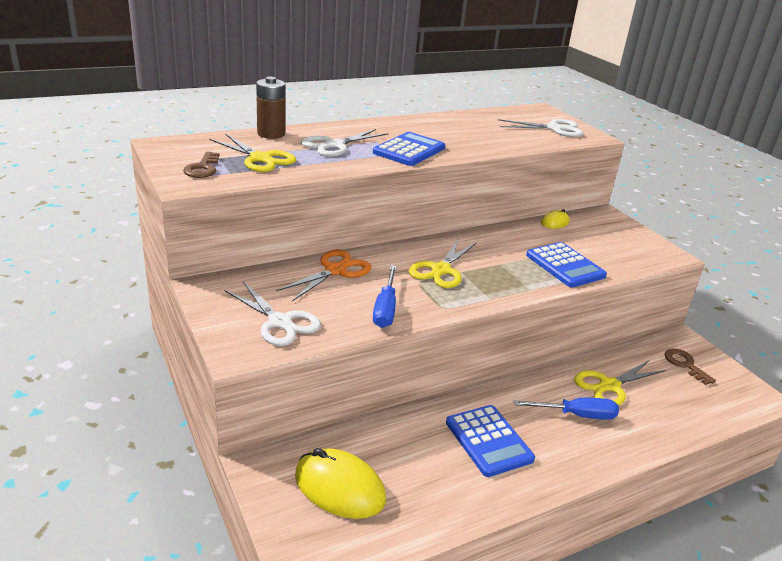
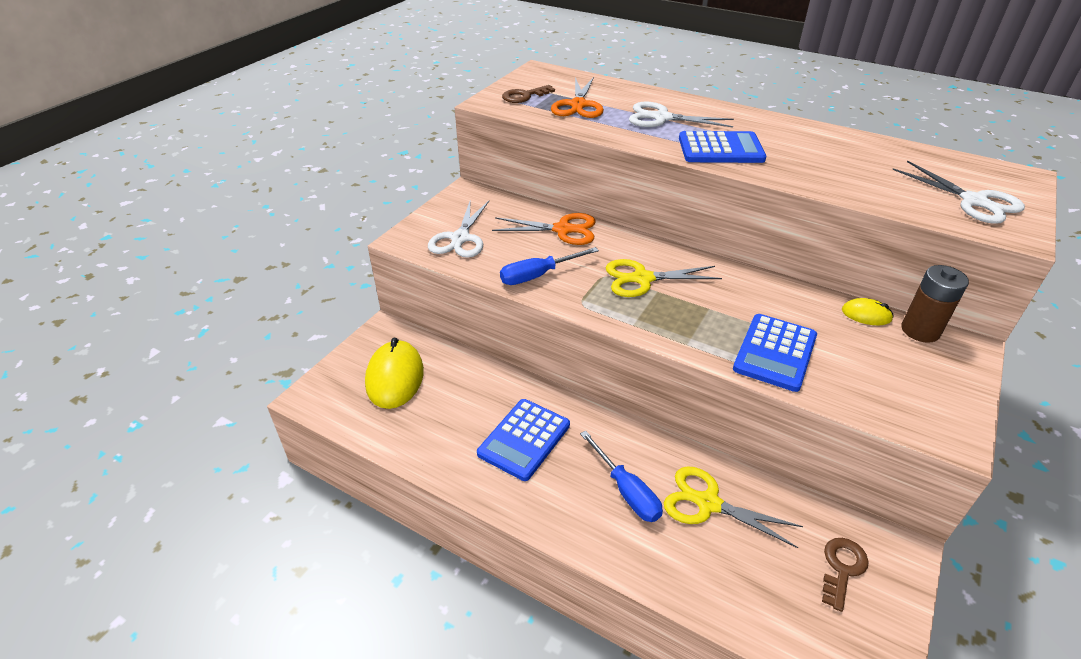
camera: 60 degrees right, 10 degrees up
(261, 159) = (578, 105): yellow scissors -> orange scissors
(271, 134) = (632, 90): brown battery -> brown battery (920, 330)

